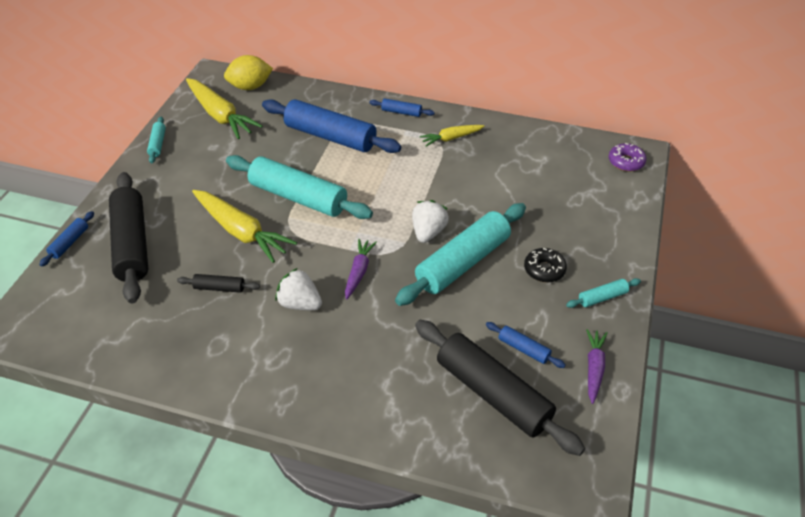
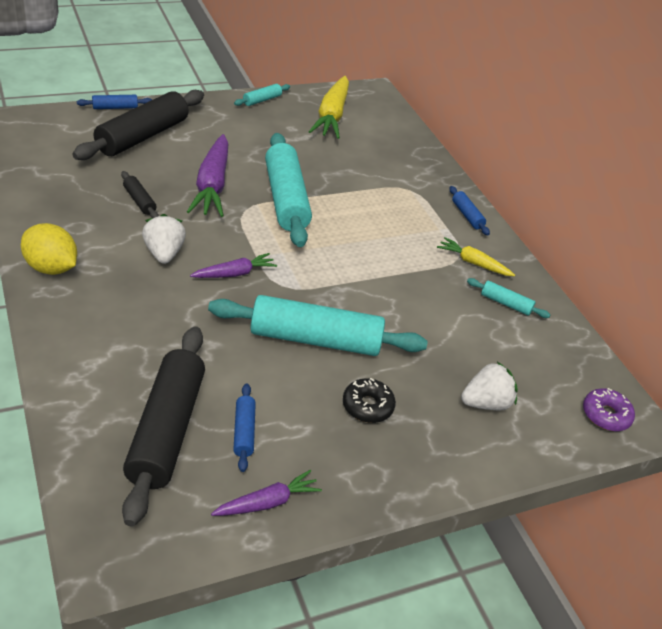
camera: 45 degrees right, 5 degrees down
(241, 232) = (212, 185): yellow carrot -> purple carrot
(250, 87) = (385, 116): yellow lemon -> yellow lemon (51, 268)
(330, 136) = (381, 186): blue rolling pin -> none
(428, 232) = (330, 298): white strawberry -> white strawberry (485, 403)
(602, 297) = (375, 472): turquoise rolling pin -> turquoise rolling pin (505, 303)

